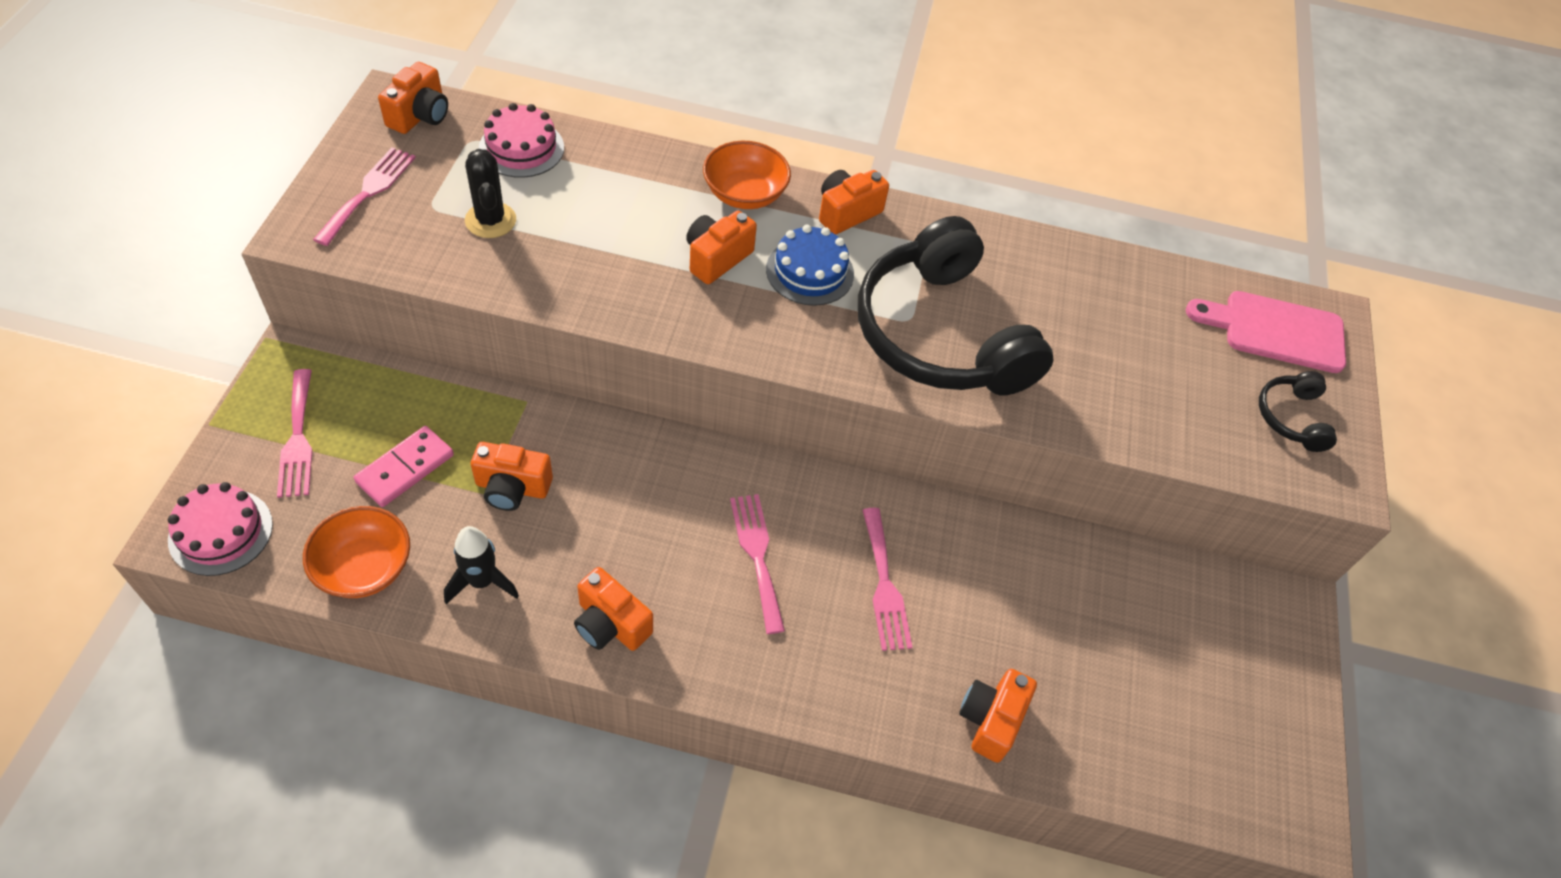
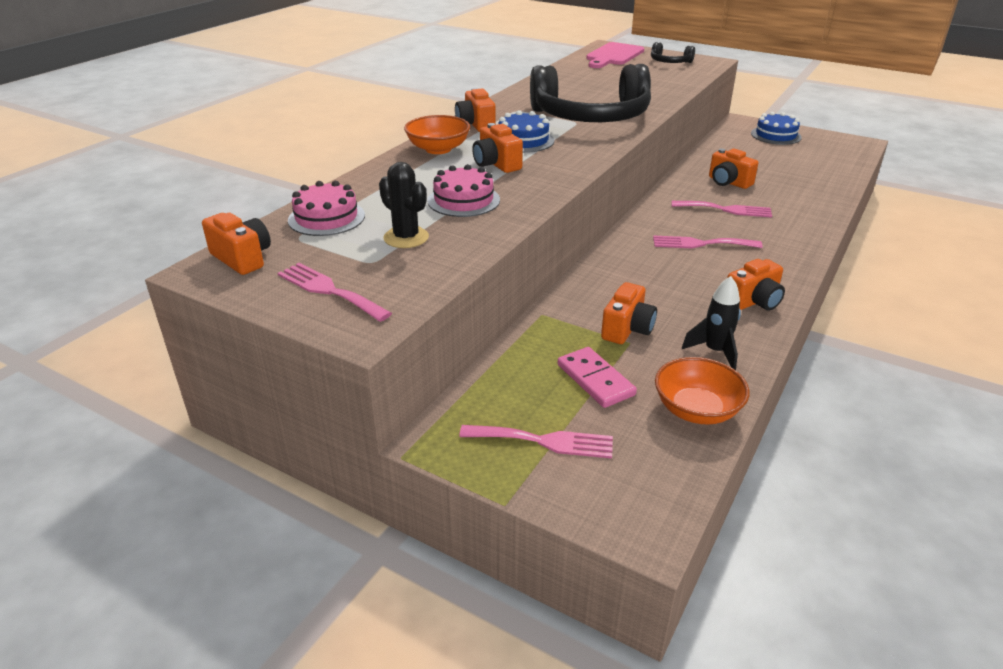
camera: 65 degrees left, 20 degrees down
(221, 532) = (647, 499): pink cake -> pink cake (463, 200)
(490, 220) = (406, 237): black cactus -> black cactus turned 45 degrees clockwise
(990, 720) = (814, 197): orange camera -> orange camera (728, 182)
(1253, 664) = (776, 135): none -> blue cake

